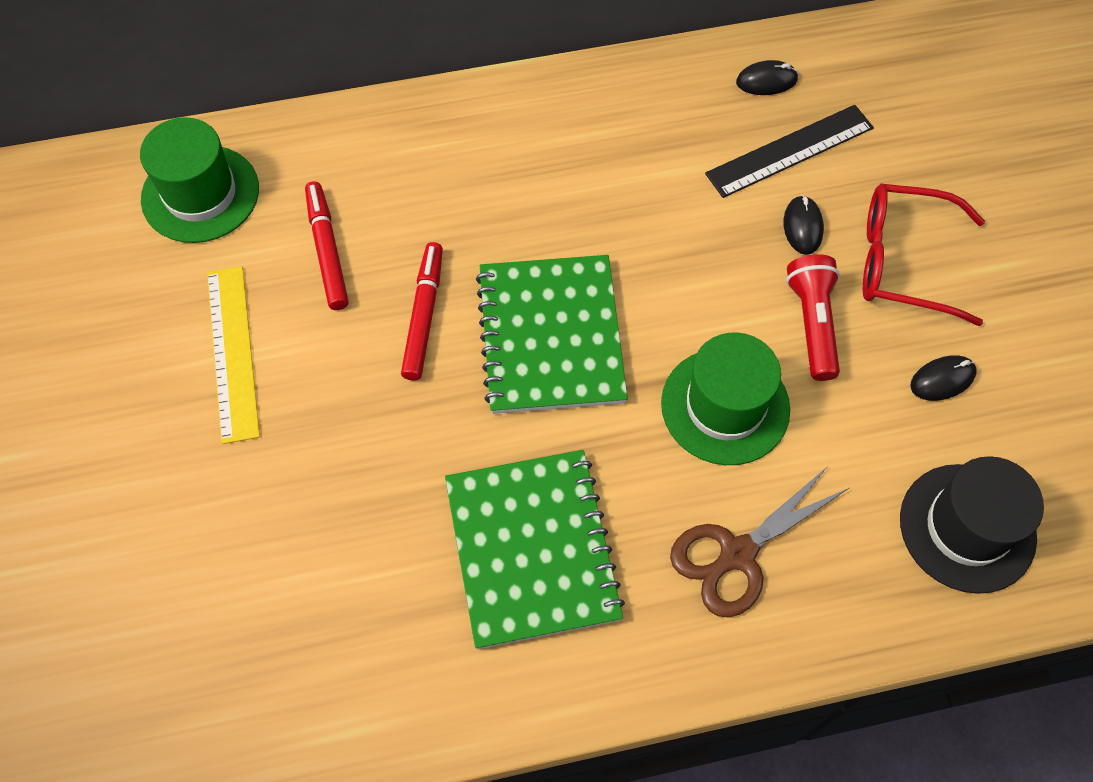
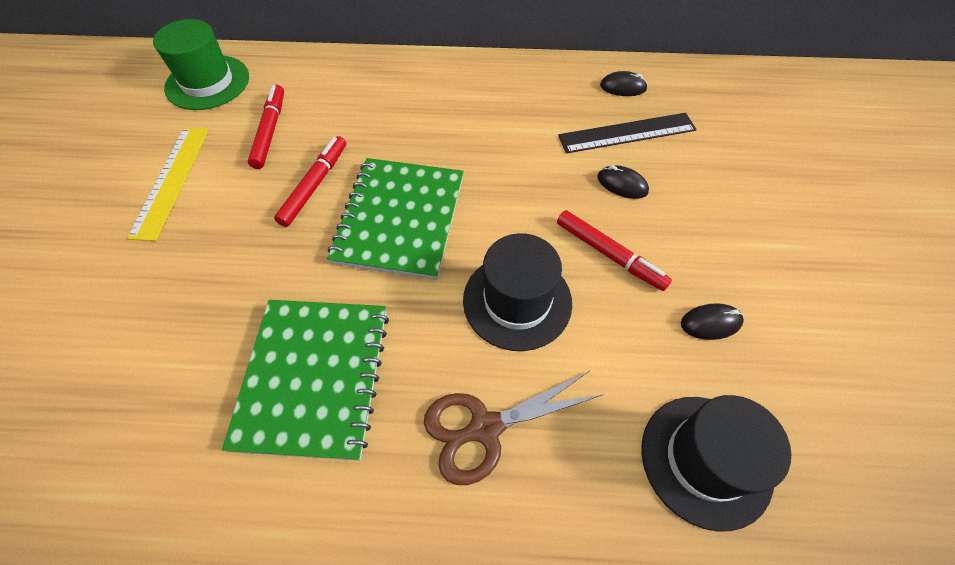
camera: 15 degrees right, 5 degrees down
(725, 406) = (517, 301): green hat -> black hat
(802, 227) = (622, 184): black mouse -> black mouse turned 75 degrees counterclockwise
(812, 323) = (609, 254): red flashlight -> red marker
(903, 262) = (698, 225): red glasses -> none

